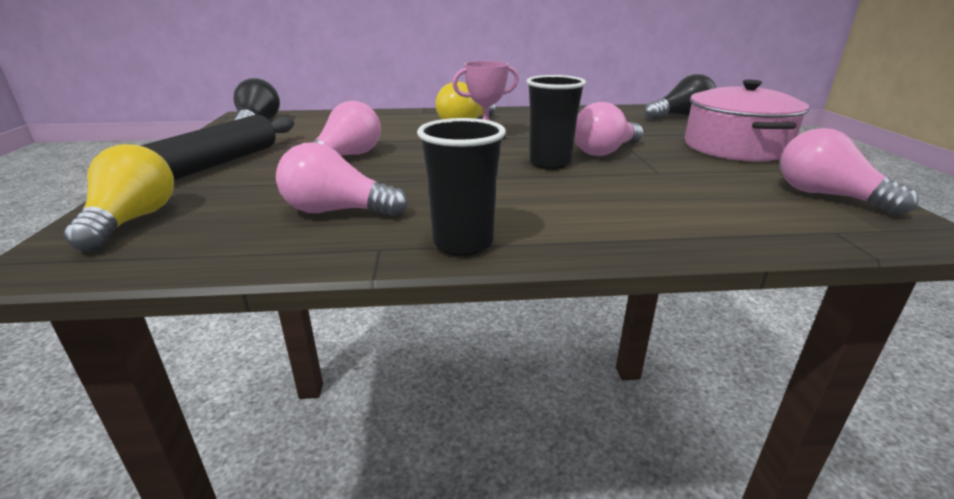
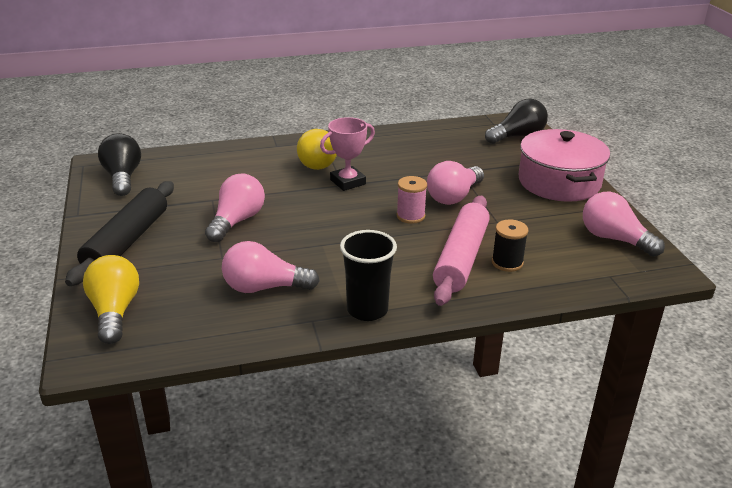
camera: 10 degrees left, 5 degrees up
(550, 163) = (410, 216): black cup -> pink spool
(609, 201) = (461, 258): none -> pink rolling pin
(674, 209) = (507, 263): none -> black spool

